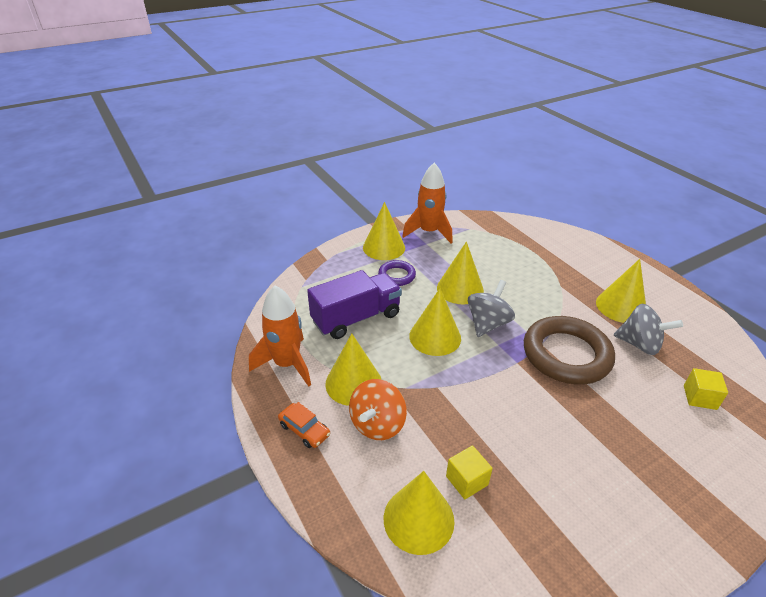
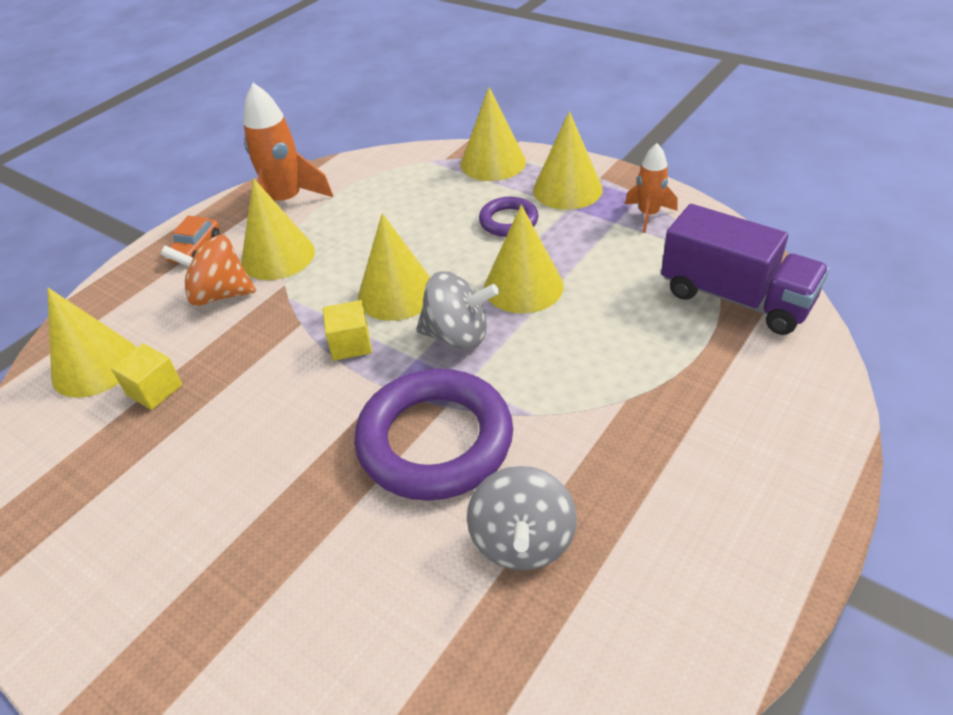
camera: 70 degrees right, 5 degrees up
(356, 318) = (394, 219): purple truck -> purple truck (735, 298)
(429, 232) = (648, 215): orange rocket -> orange rocket, size x0.60
(566, 354) = (435, 441): brown ring -> purple ring
(621, 306) = (625, 497): yellow cone -> yellow cone (493, 162)
(699, 397) = (416, 655): yellow cube -> yellow cube (350, 344)

